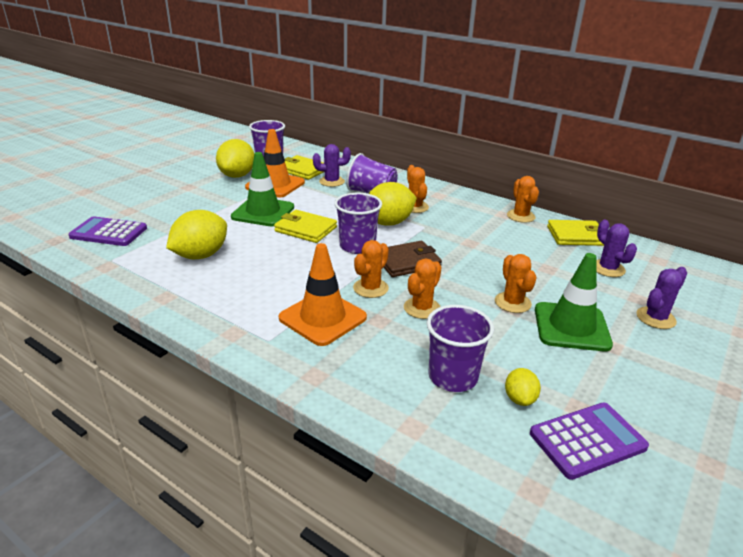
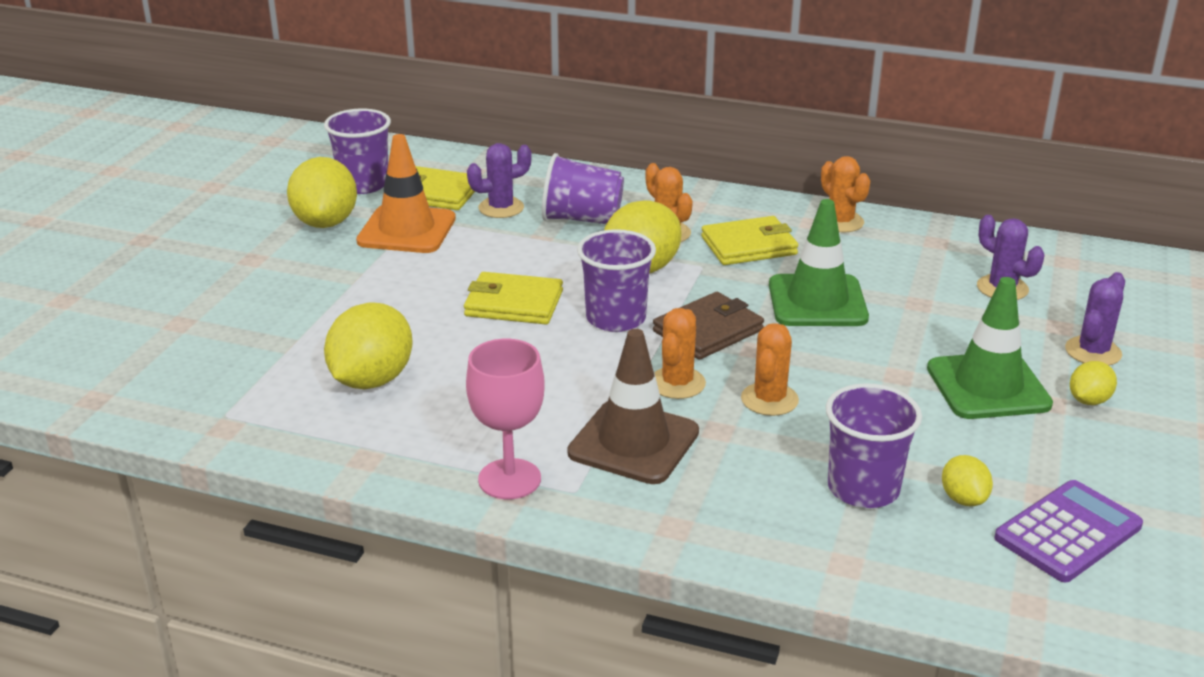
camera: 15 degrees left, 0 degrees up
(109, 232) = (179, 369): purple calculator -> none
(235, 325) = (509, 479): none -> pink goblet
(263, 212) = (421, 285): green traffic cone -> green traffic cone (817, 301)
(322, 318) = (633, 442): orange traffic cone -> brown traffic cone
(512, 303) = (893, 366): orange cactus -> none
(576, 236) = (937, 242): yellow wallet -> yellow wallet (749, 246)
(640, 349) = (1088, 400): none -> yellow lemon

